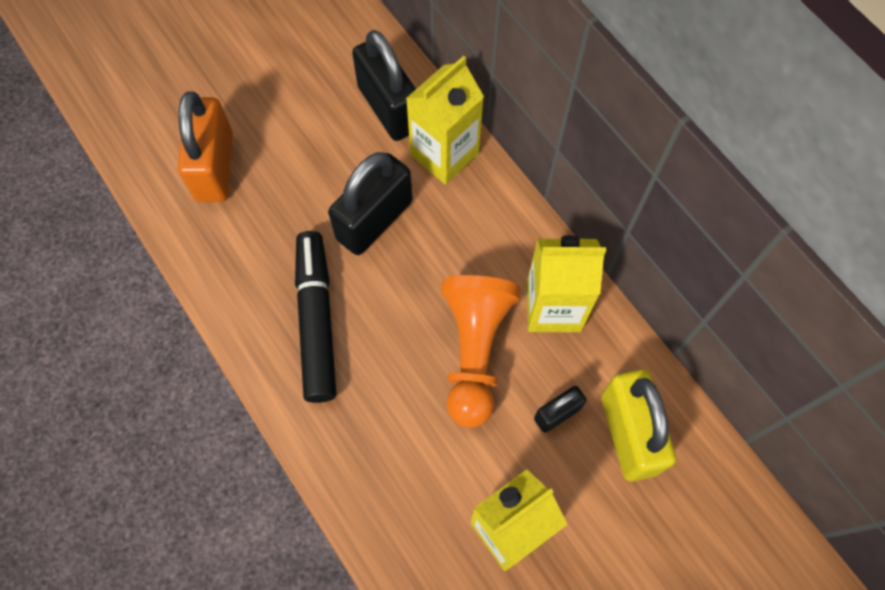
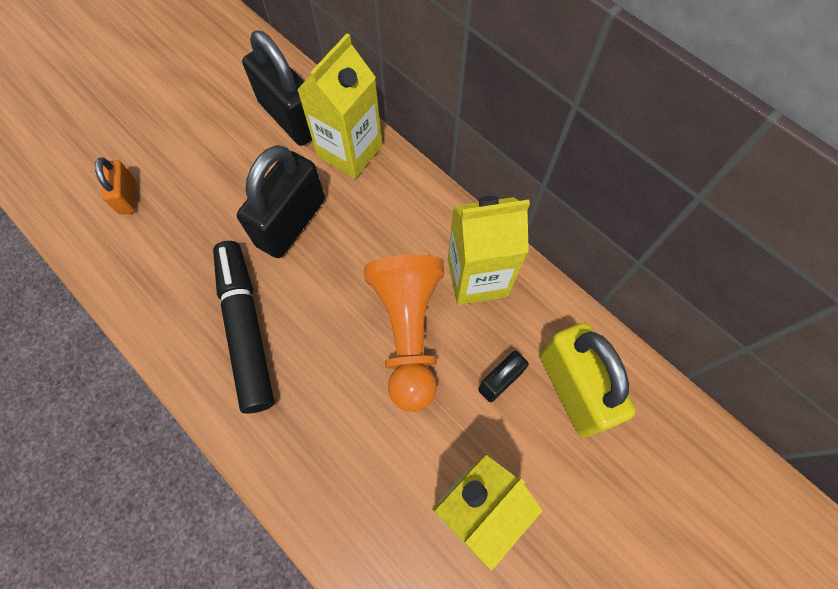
camera: 10 degrees left, 0 degrees up
(215, 167) = (127, 196): orange padlock -> orange padlock, size x0.52

